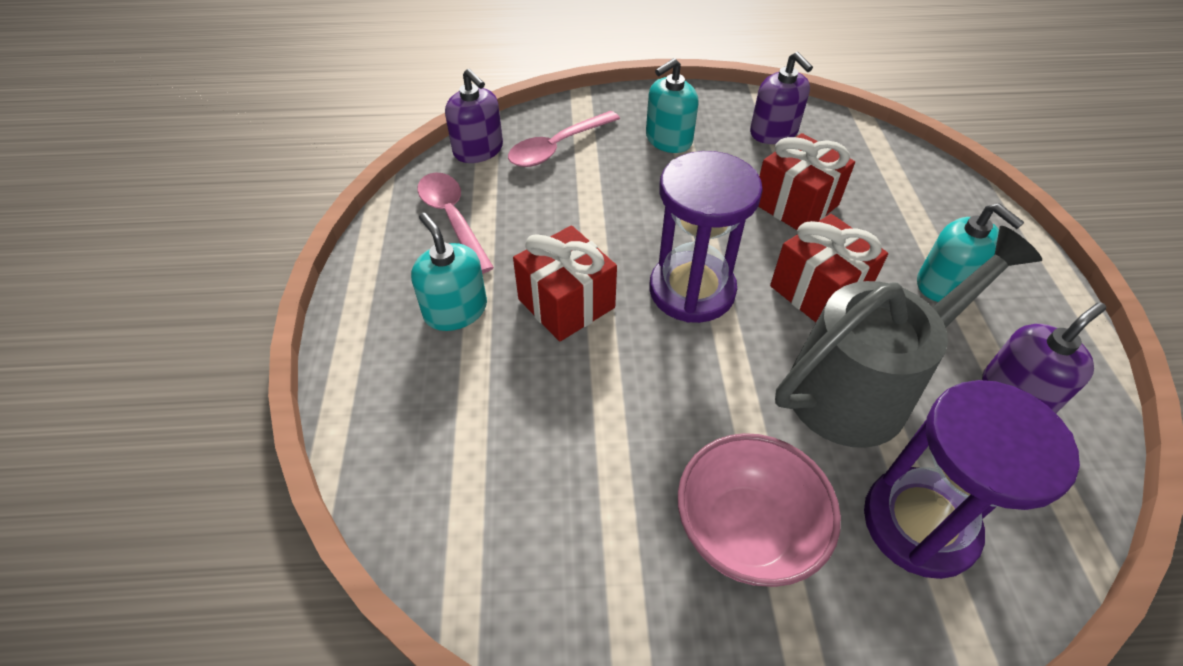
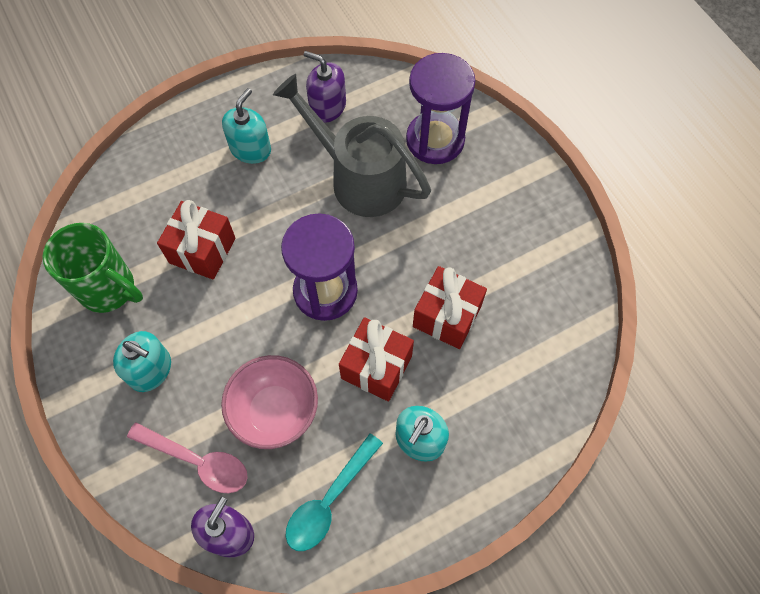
camera: 115 degrees left, 15 degrees up
(453, 219) = (329, 500): pink spoon -> turquoise spoon
(745, 531) = (482, 212): pink bowl -> pink bowl (275, 411)
(773, 132) = (109, 289): purple soap dispenser -> green mug
(818, 291) = (290, 216): red gift -> red gift (447, 316)

